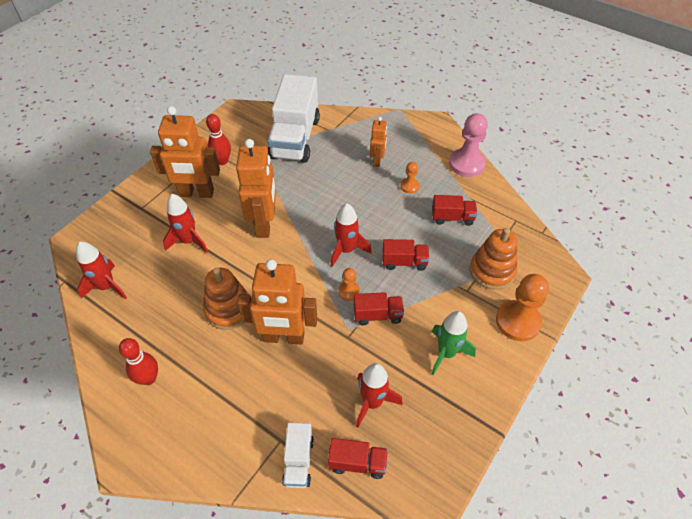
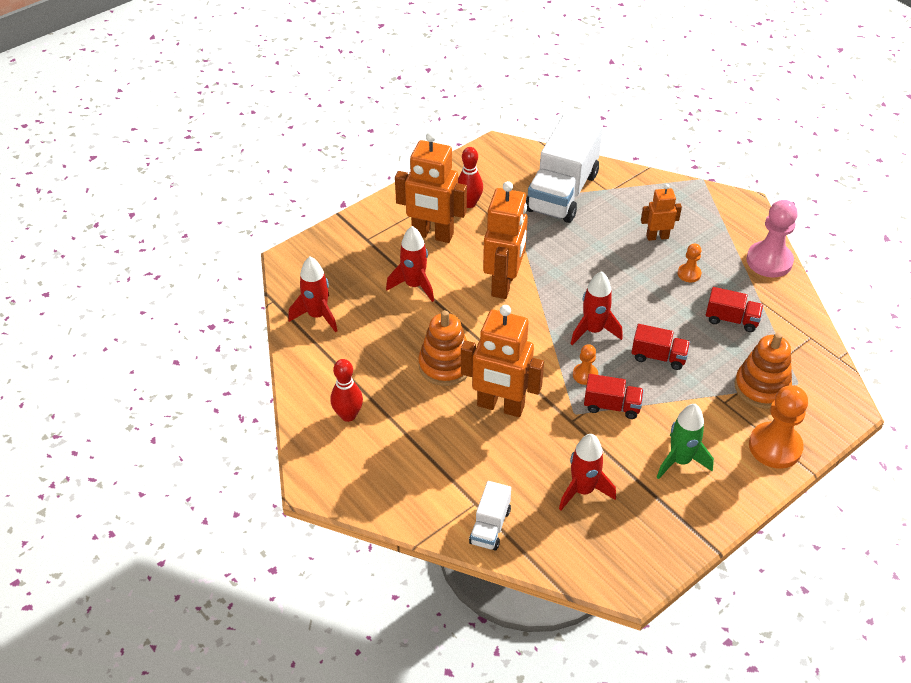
camera: 15 degrees right, 5 degrees down
(357, 463) = (552, 542): red truck -> none
(377, 160) = (657, 237): orange robot -> orange robot turned 120 degrees counterclockwise

